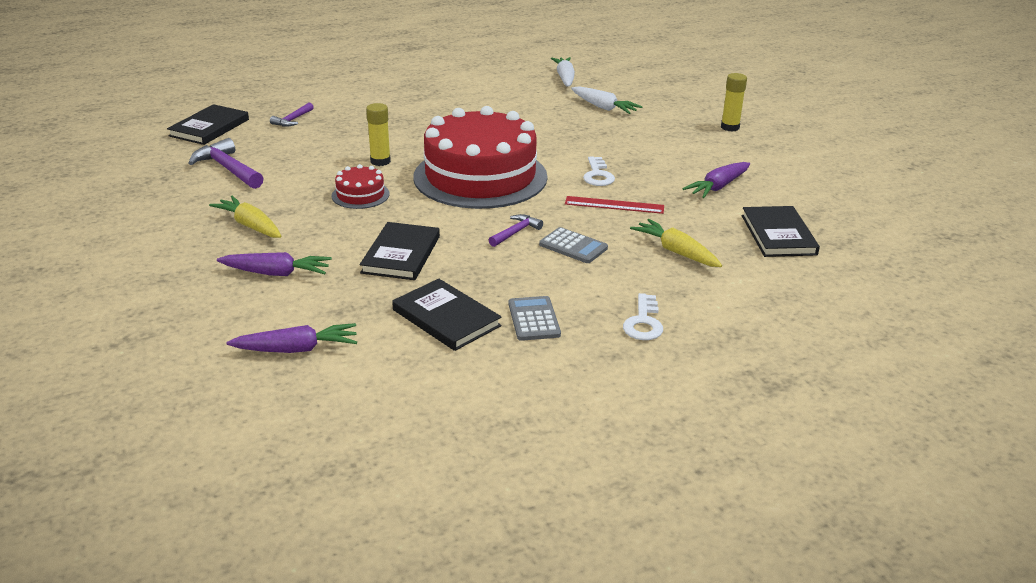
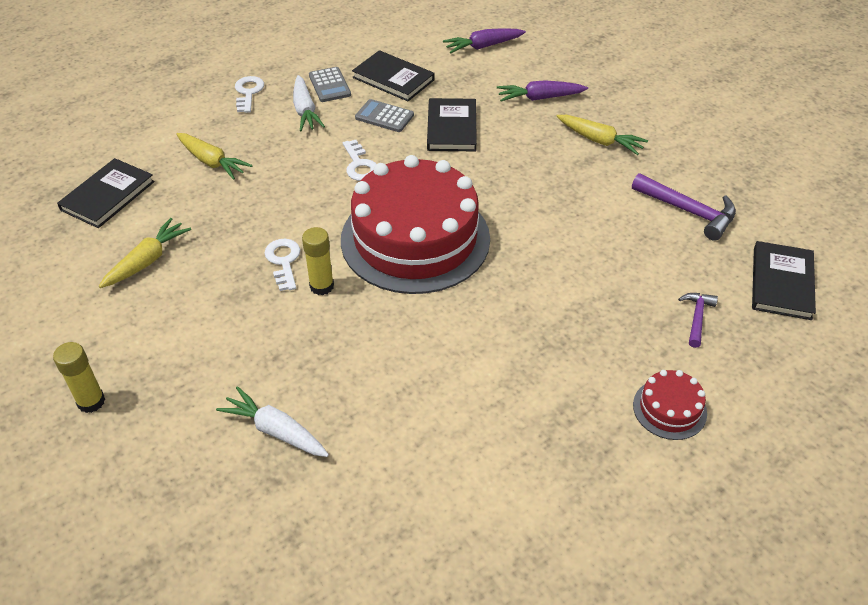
camera: 170 degrees right, 15 degrees up
(360, 195) = (527, 192): red cake -> red cake (669, 409)
(380, 161) = (536, 249): yellow glue stick -> yellow glue stick (321, 286)
(516, 232) = (359, 165): purple hammer -> white key
(565, 78) = (345, 533): white carrot -> white carrot (305, 111)
(573, 246) = (305, 156): grey calculator -> grey calculator (384, 116)
(614, 205) = (266, 215): red ruler -> none
(718, 187) = (147, 261): purple carrot -> yellow carrot
(778, 235) = (108, 196): black book -> black book turned 45 degrees clockwise

